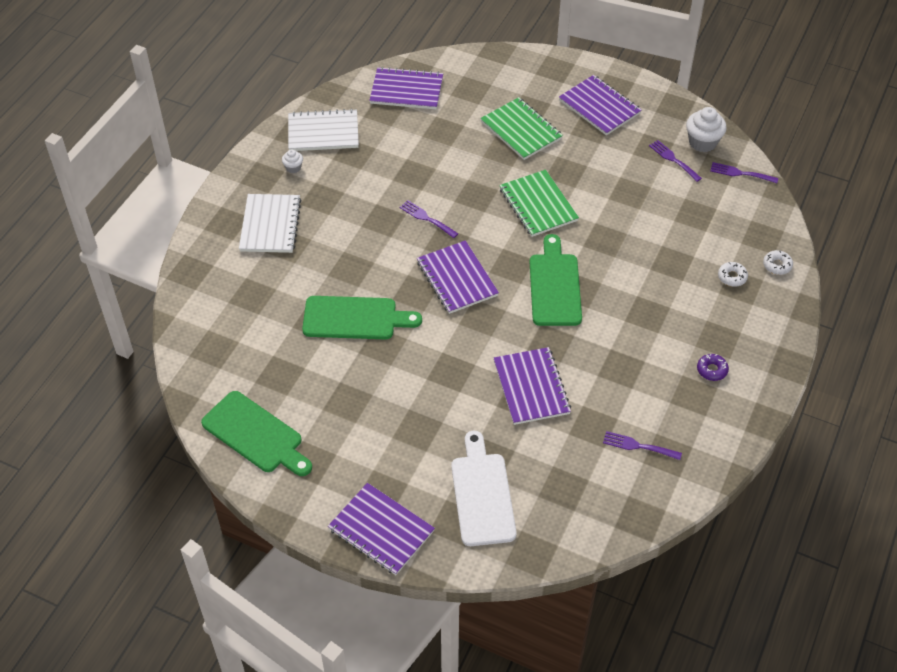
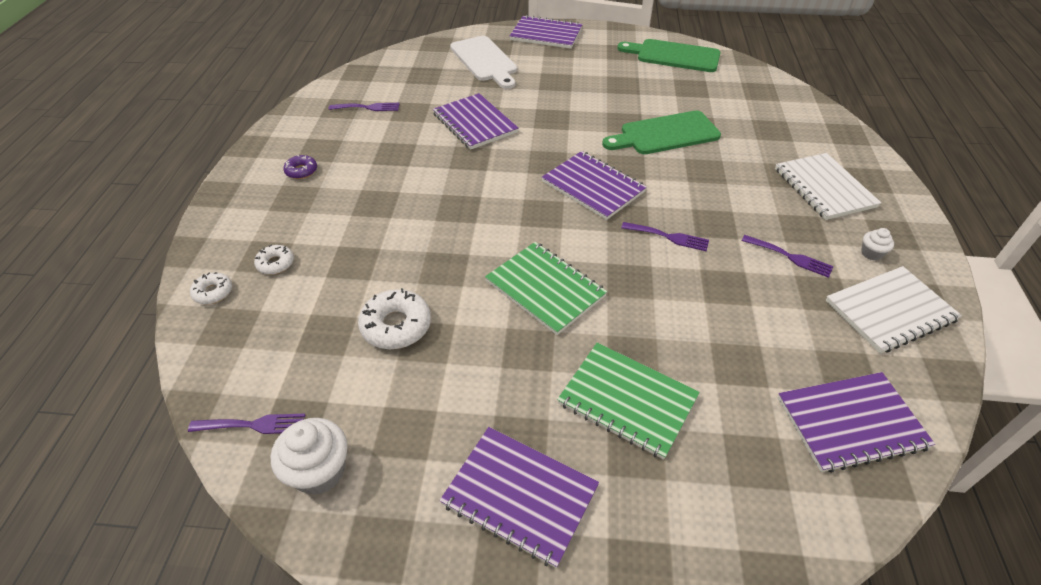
camera: 160 degrees right, 5 degrees down
(554, 286) = (486, 204): green cutting board -> none
(648, 207) = (396, 326): none -> white donut
(673, 159) = (368, 418): purple fork -> purple fork (790, 257)

